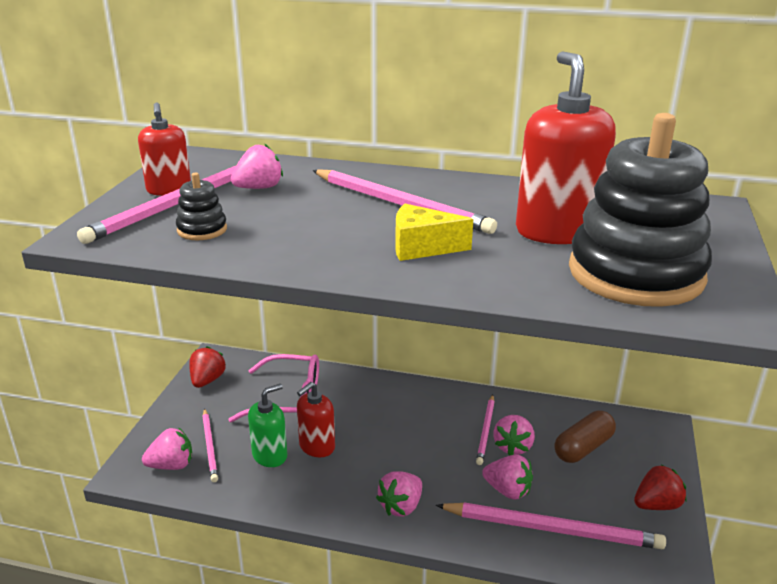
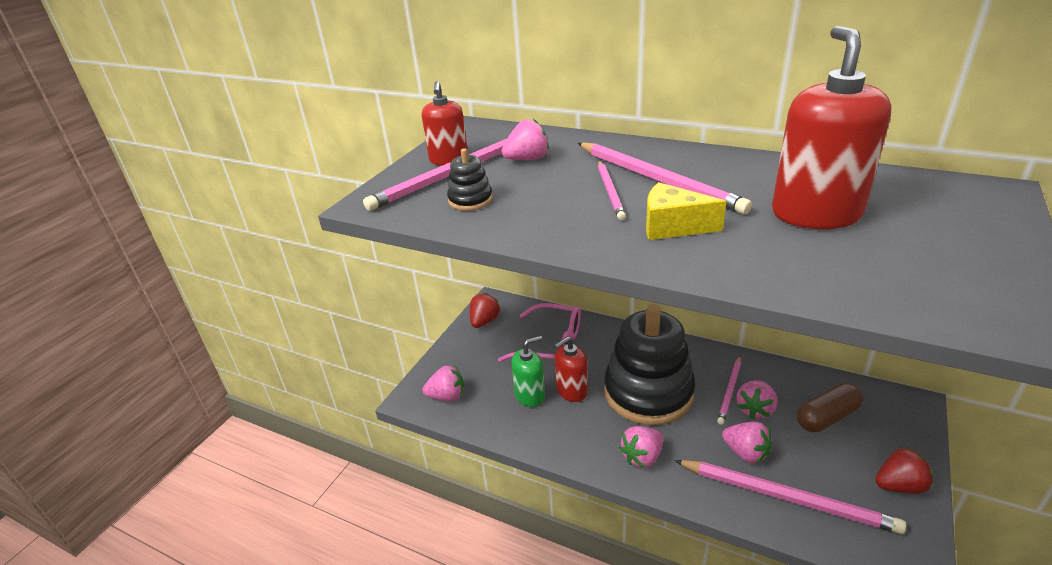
camera: 15 degrees right, 5 degrees up
(210, 446) = (480, 382): pink pencil -> pink pencil (610, 192)
(635, 273) = (899, 267): black stacking toy -> black stacking toy (648, 392)

